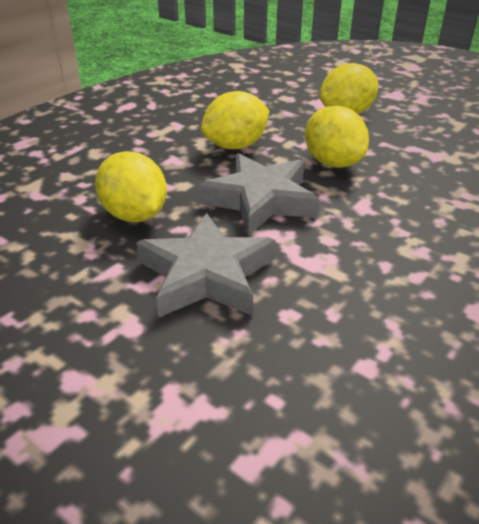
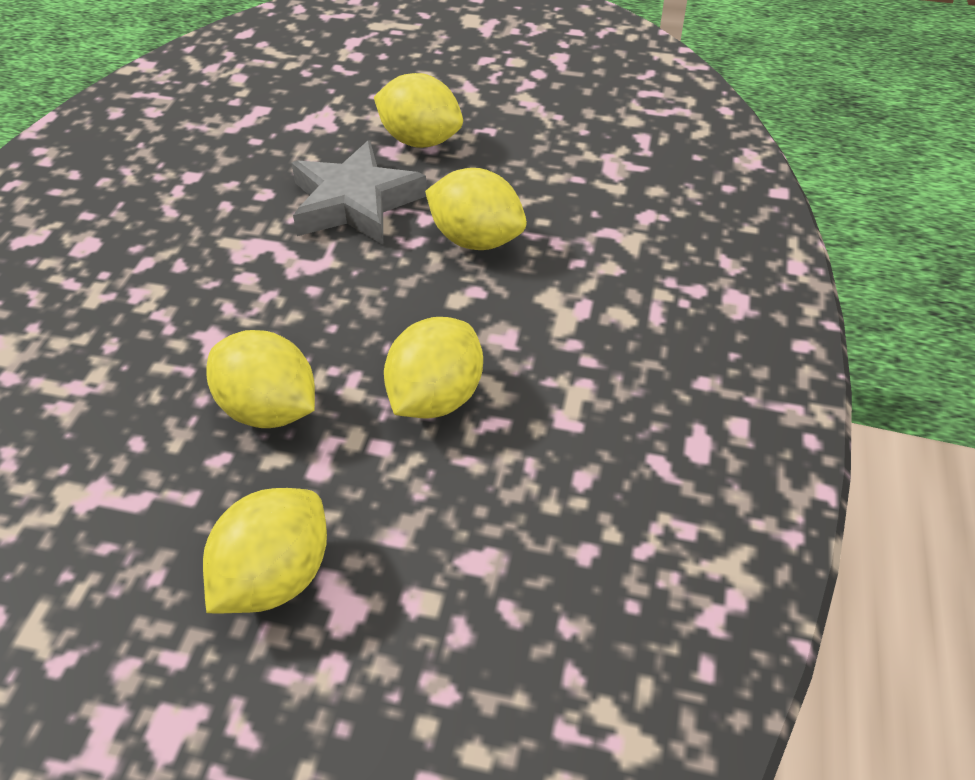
camera: 155 degrees right, 10 degrees up
(90, 327) = (420, 141): none -> yellow lemon
(260, 200) = (346, 305): grey star -> none

